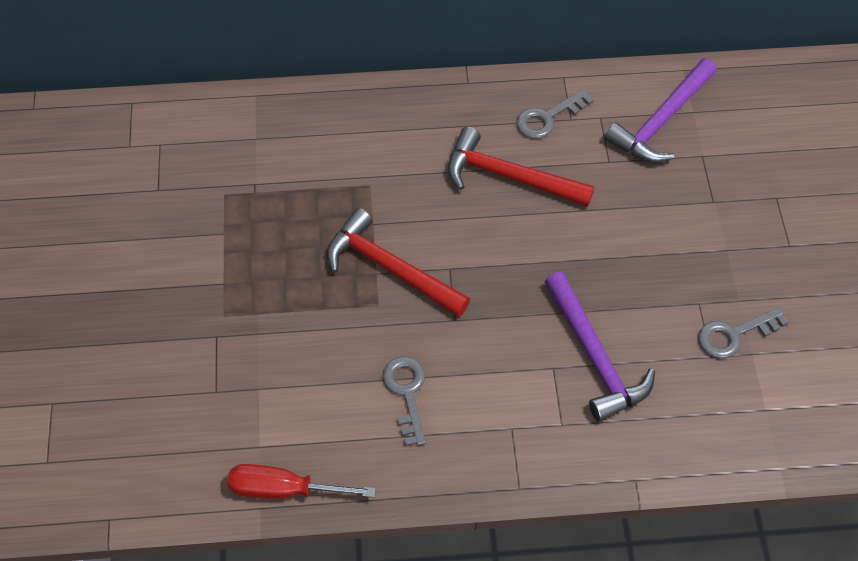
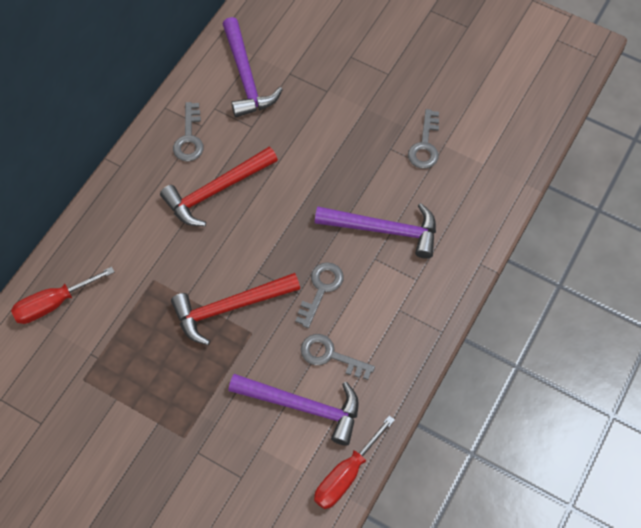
camera: 55 degrees left, 5 degrees up
(283, 123) = (53, 303): none -> red screwdriver
(331, 402) = (303, 407): none -> purple hammer
(475, 338) = (321, 289): none -> grey key

